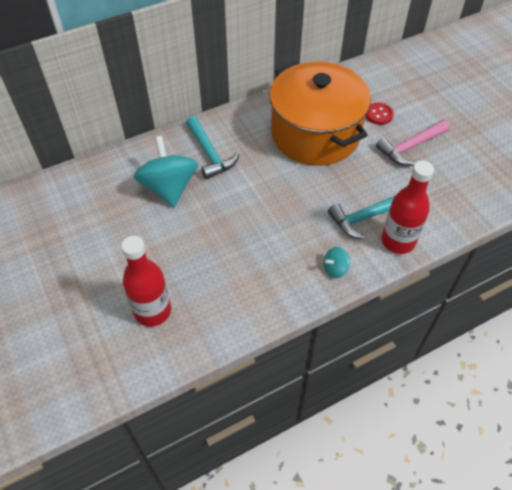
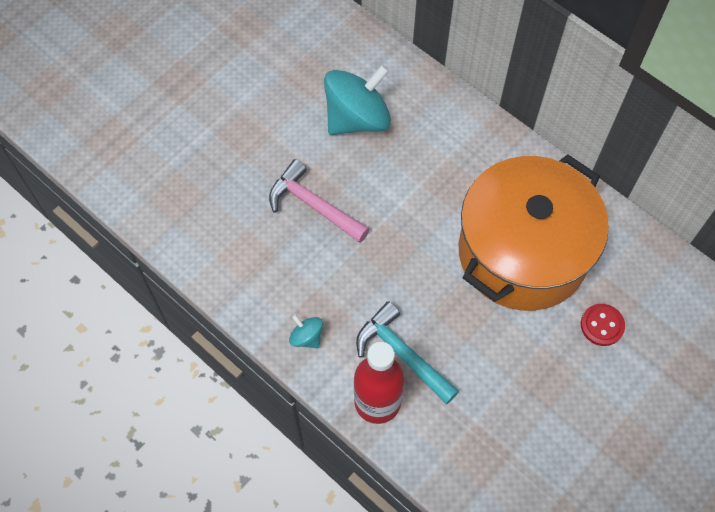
camera: 70 degrees right, 10 degrees up
(153, 311) = (186, 168): red bottle -> none
(210, 154) = (430, 141): turquoise hammer -> none
(410, 147) = (555, 383): pink hammer -> pink hammer (313, 205)

